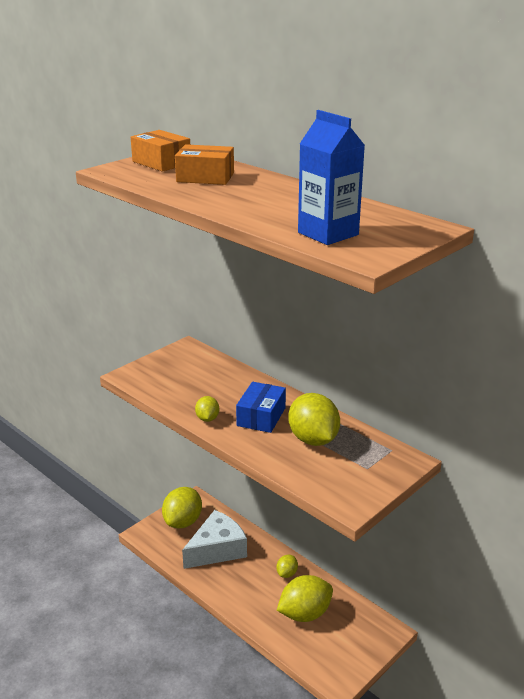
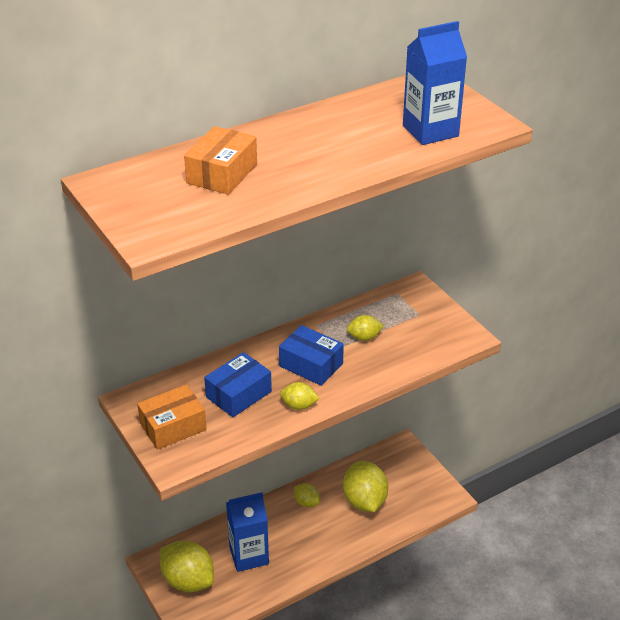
camera: 75 degrees left, 10 degrees up
(161, 162) = (142, 197): orange box -> orange box (173, 426)
(210, 389) = (238, 394): none -> blue box
(217, 549) = (249, 555): white cheese -> blue carton
(313, 439) = (364, 337): yellow lemon -> yellow lemon, size x0.51

